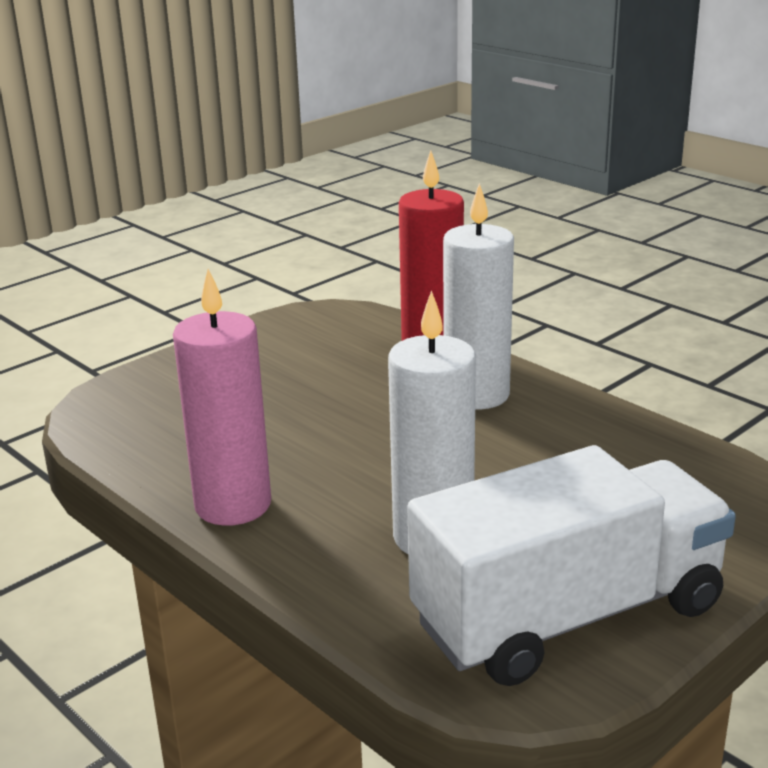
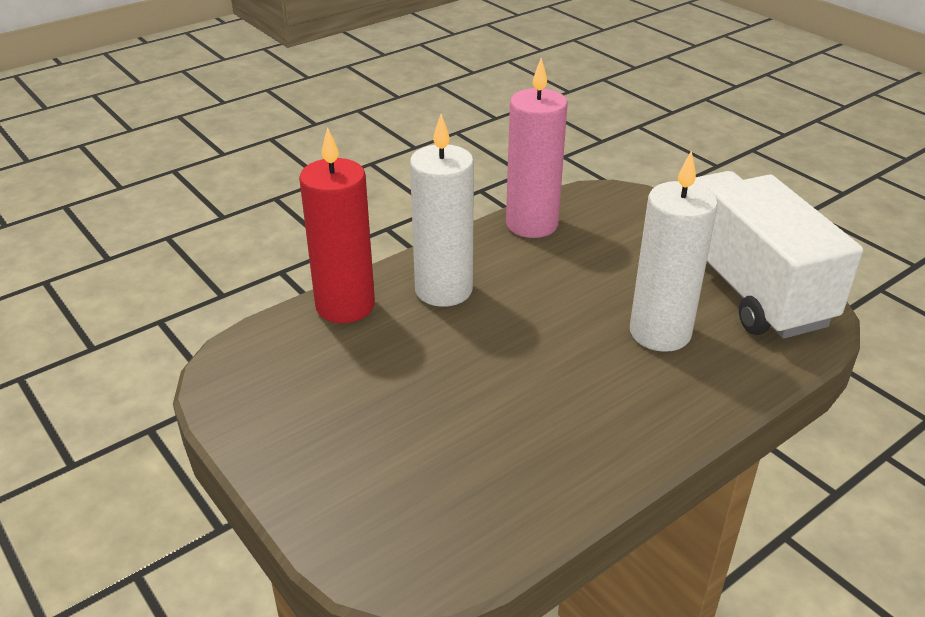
camera: 85 degrees left, 10 degrees up
(233, 505) = (614, 445): pink candle -> pink candle (532, 224)

